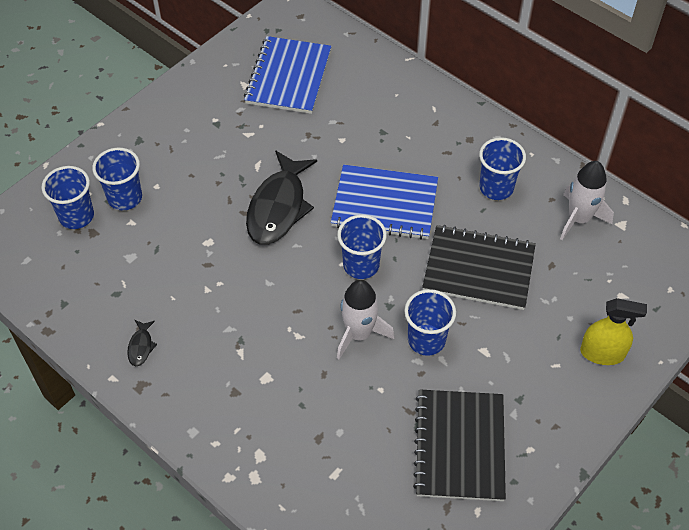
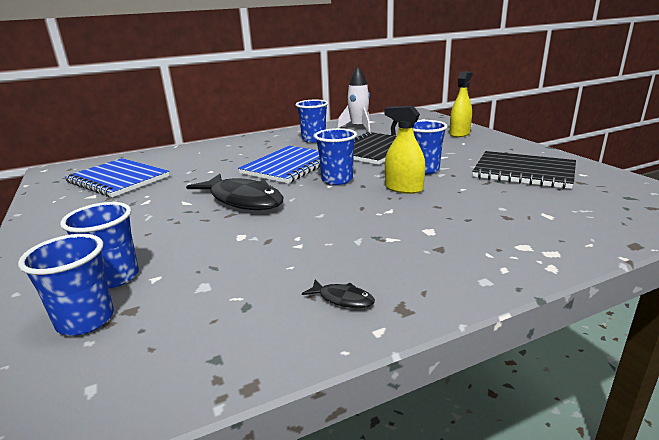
camera: 65 degrees left, 30 degrees down
(359, 334) = (403, 188): white rocket -> yellow spray bottle

